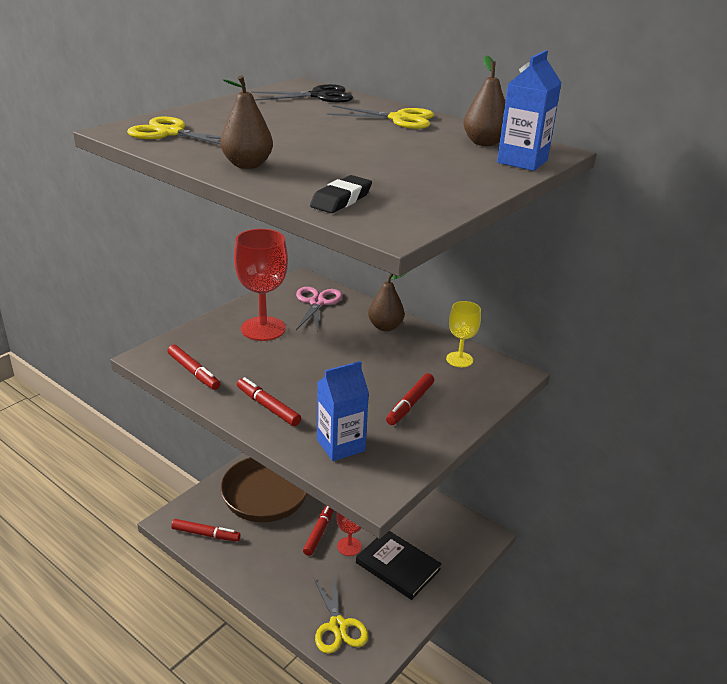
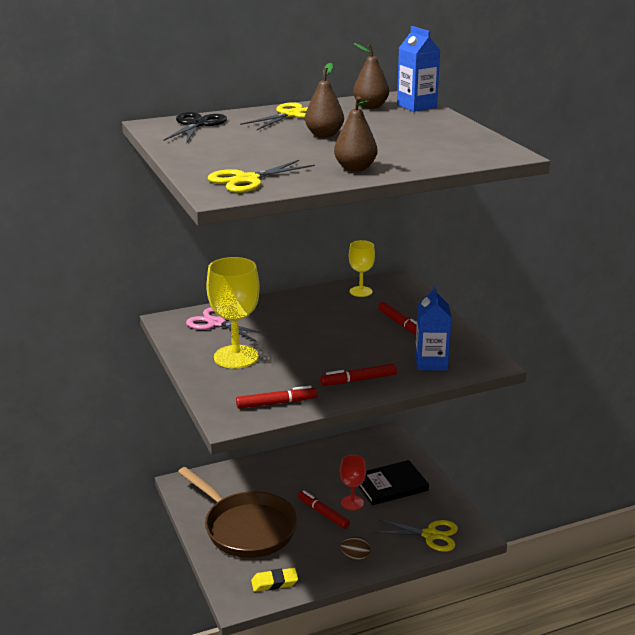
camera: 60 degrees left, 5 degrees down
(206, 534) = (274, 582): red marker -> yellow eraser
(263, 329) = (236, 357): red goblet -> yellow goblet
(270, 577) = (355, 557): none -> brown egg
(341, 200) = (449, 156): black eraser -> none
(385, 327) = (287, 305): brown pear -> brown pear (324, 135)

